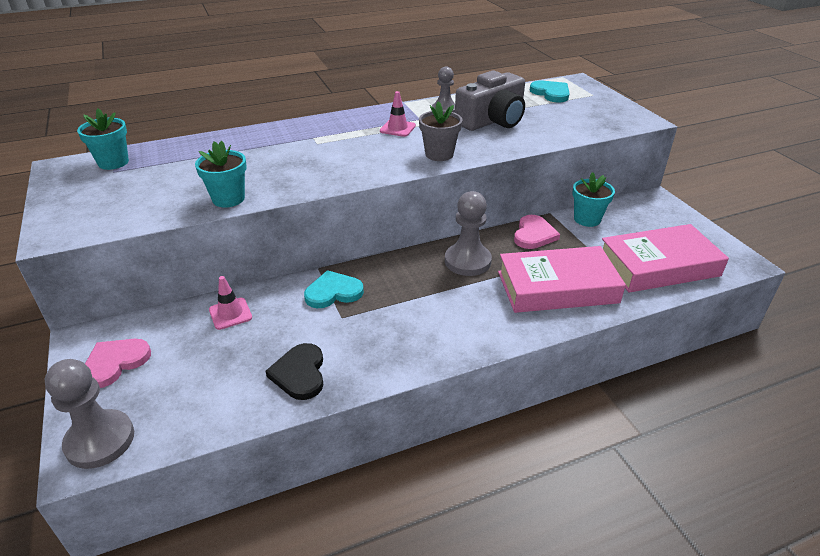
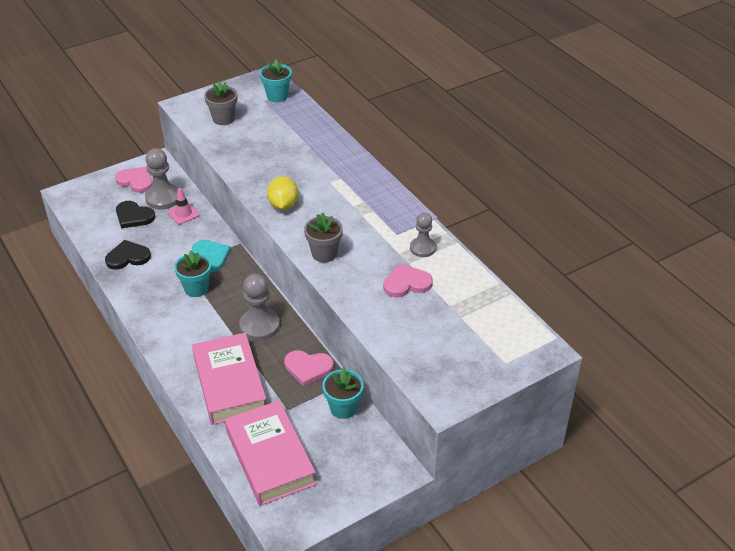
camera: 80 degrees right, 5 degrees up
(100, 440) = (78, 195): grey pawn -> grey pawn (163, 198)
(126, 202) = (223, 119): none -> grey flower pot
(205, 366) = (134, 216): none -> black heart
(228, 199) = (233, 159): turquoise flower pot -> turquoise flower pot (196, 288)
(344, 171) = (283, 205): none -> yellow lemon
(397, 128) = (371, 223): pink traffic cone -> none
(492, 120) = (406, 283): grey camera -> pink heart
(551, 93) = (496, 326): turquoise heart -> none

